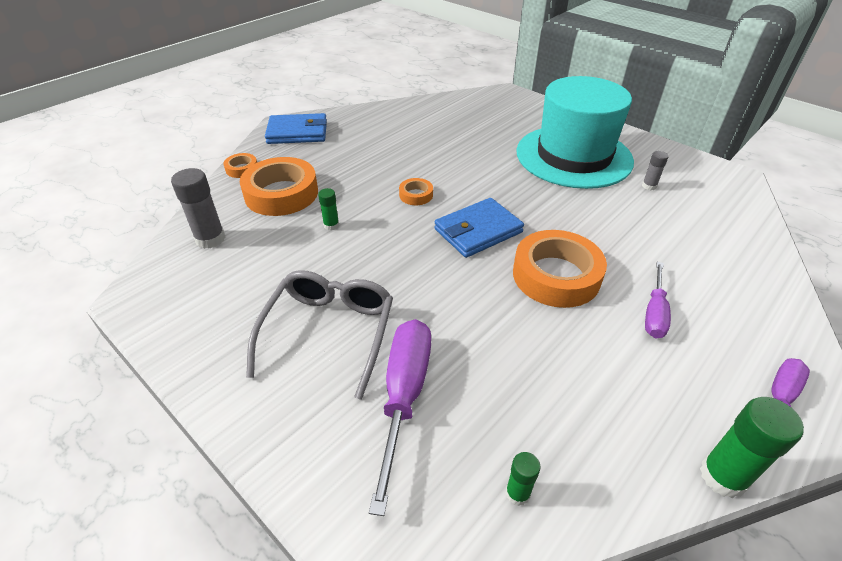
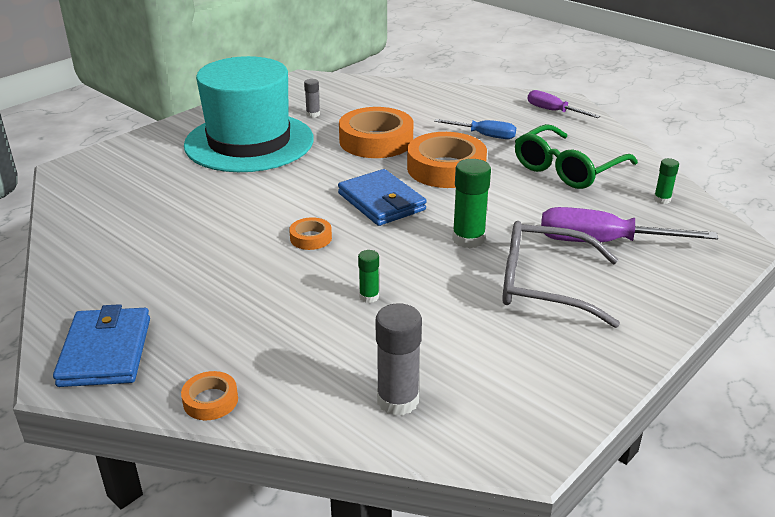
camera: 90 degrees left, 10 degrees down
(281, 193) = (291, 347): orange tape -> orange tape (376, 141)
(586, 389) = (568, 168): none -> green glasses
(654, 313) = (484, 135): purple screwdriver -> blue screwdriver
(723, 476) = (617, 136): green glue stick -> green glue stick (468, 239)

